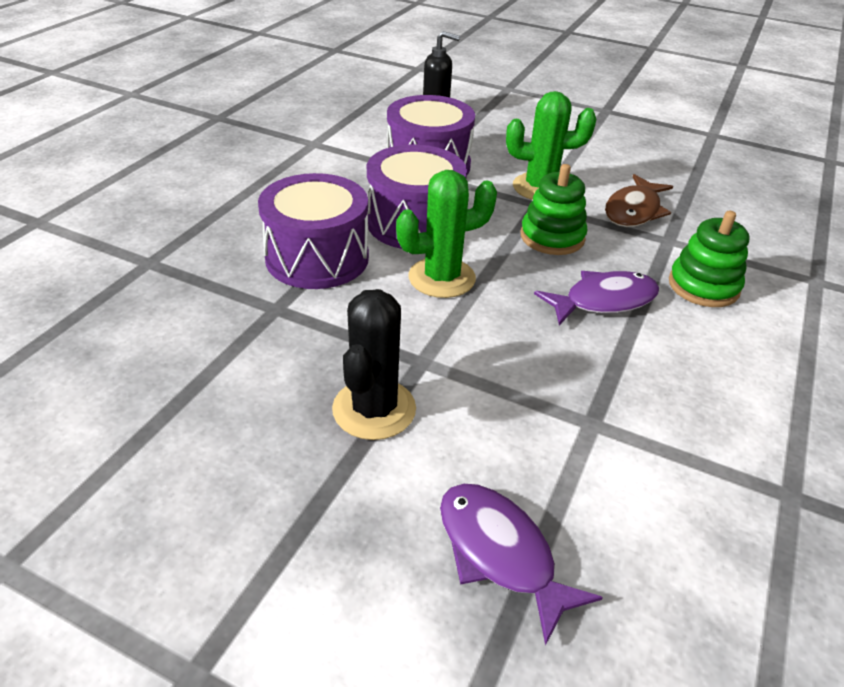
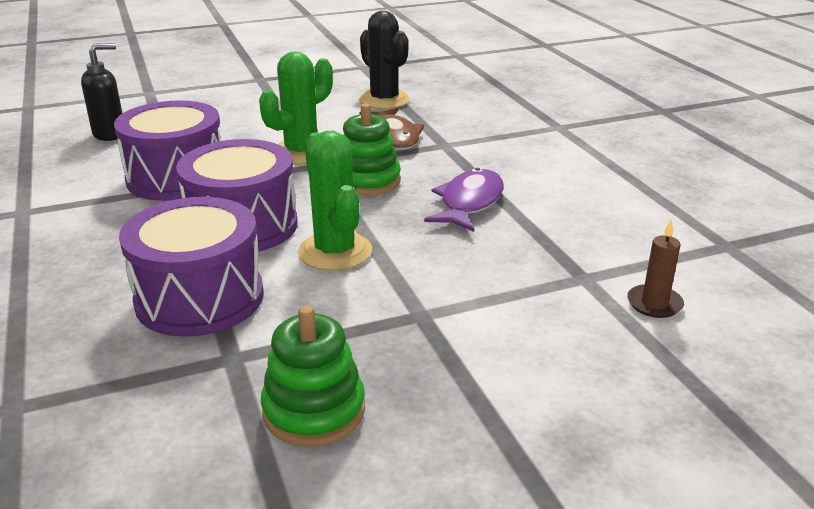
camera: 45 degrees left, 10 degrees down
(374, 409) = (444, 369): black cactus -> black cactus (384, 100)
(441, 278) = (335, 252): green cactus -> green cactus turned 45 degrees counterclockwise
(500, 553) = (667, 389): purple fish -> none
(615, 487) = (654, 304): none -> brown candle
(703, 286) = (509, 162): green stacking toy -> green stacking toy (314, 411)

